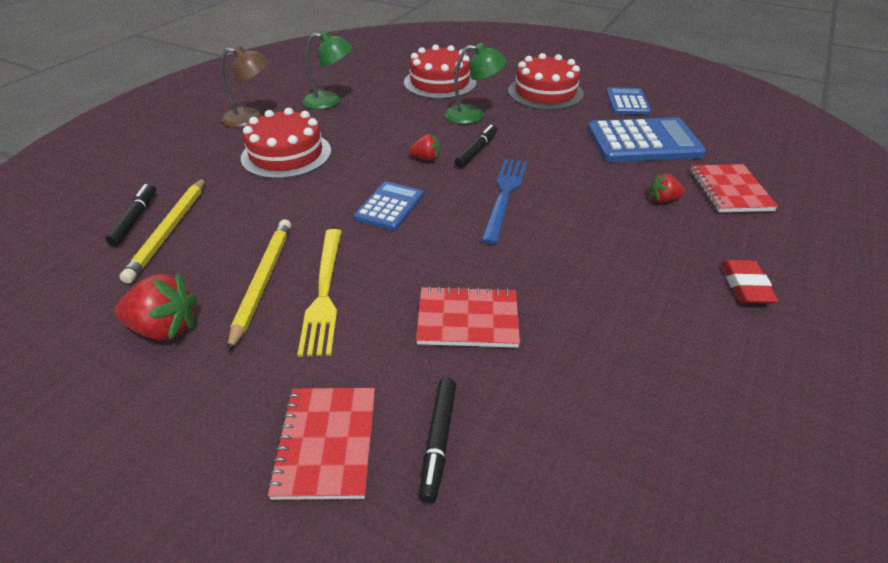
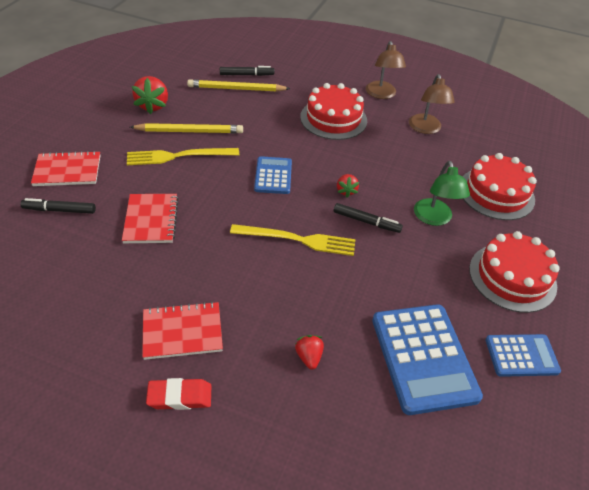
camera: 80 degrees right, 5 degrees up
(330, 101) = (426, 129): green lamp -> brown lamp
(389, 206) = (273, 176): blue calculator -> blue calculator turned 105 degrees counterclockwise
(504, 195) = (298, 240): blue fork -> yellow fork
(729, 190) = (337, 424): red notebook -> red notebook (182, 332)

